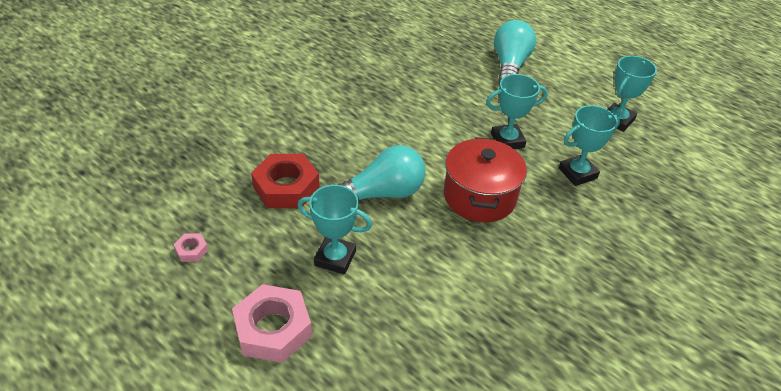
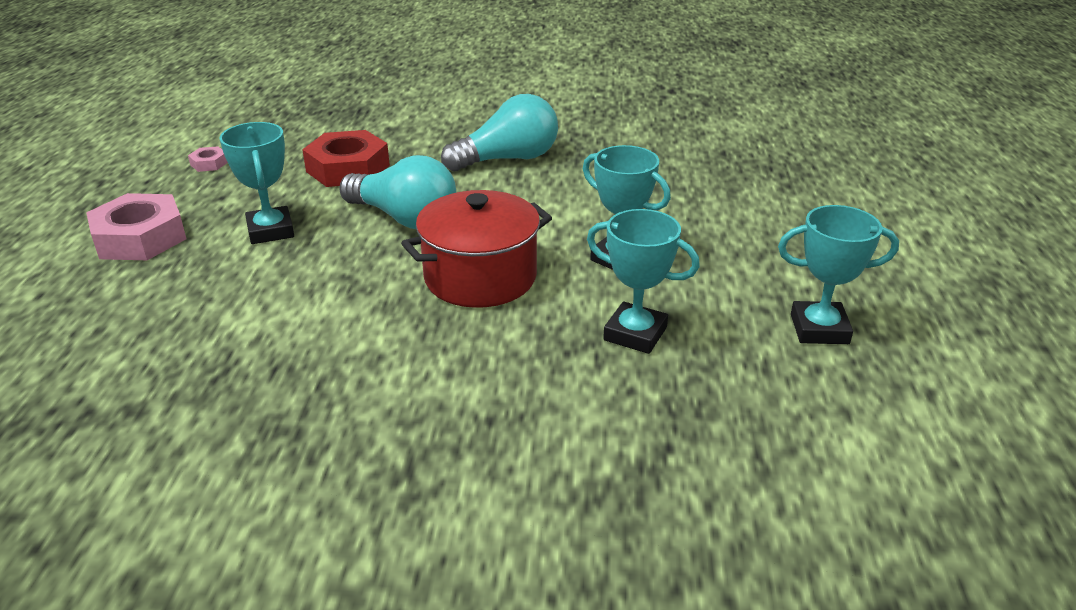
camera: 55 degrees right, 10 degrees down
(509, 66) = (784, 207): turquoise light bulb -> turquoise light bulb (508, 159)

